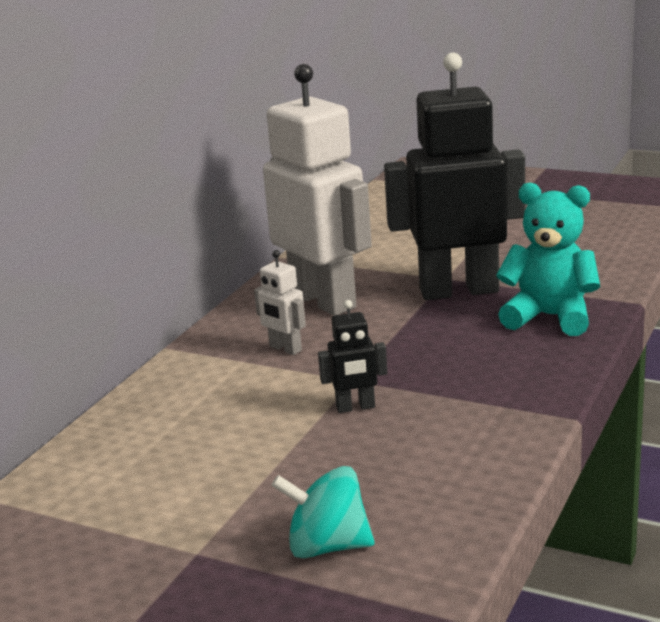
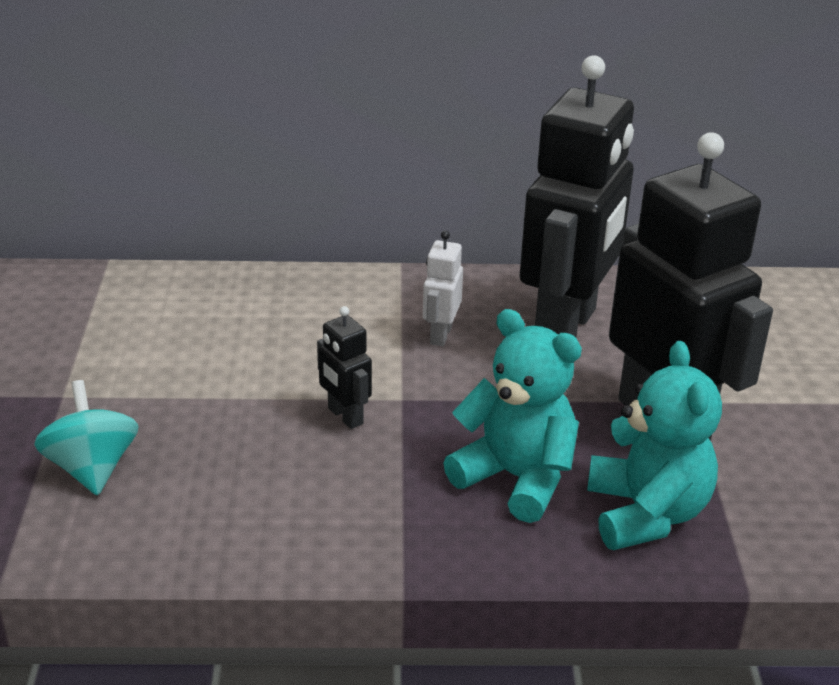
camera: 60 degrees right, 10 degrees up
(324, 300) = (566, 328): white robot -> black robot
(482, 353) = (516, 478): none -> turquoise teddy bear

